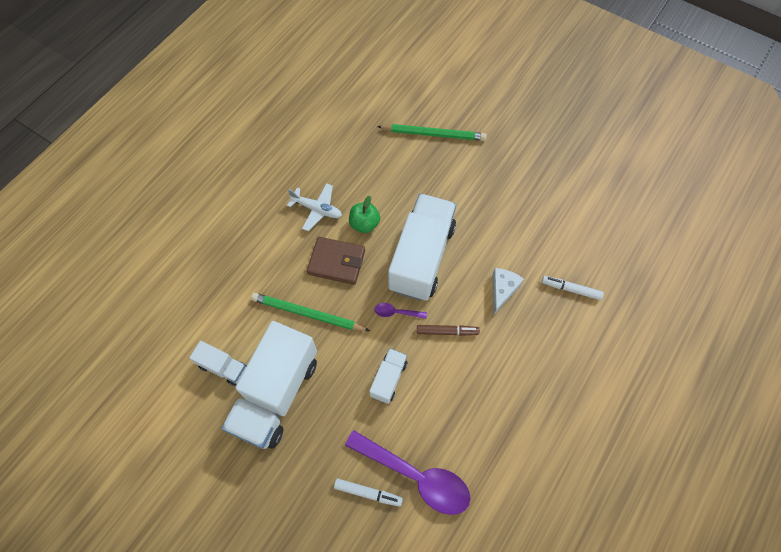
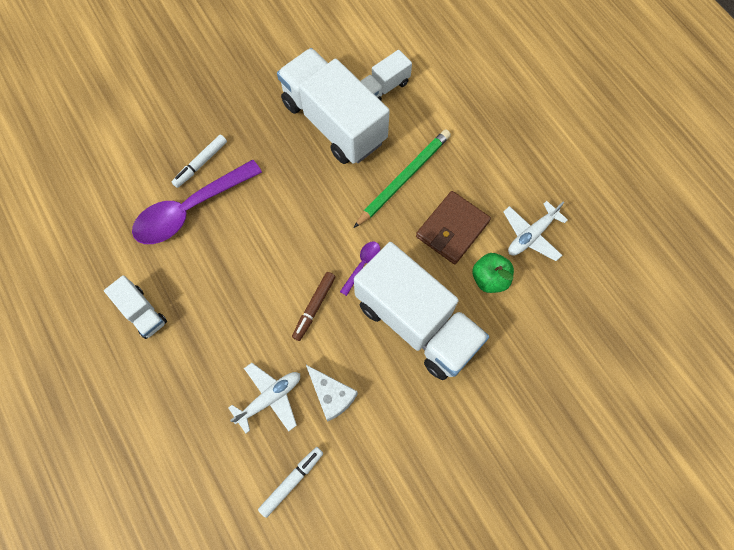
camera: 115 degrees right, 5 degrees up
(388, 379) = (294, 226): white truck -> white truck (142, 312)
(433, 134) = (595, 426): green pencil -> none
(528, 330) = (269, 398): none -> white plane

